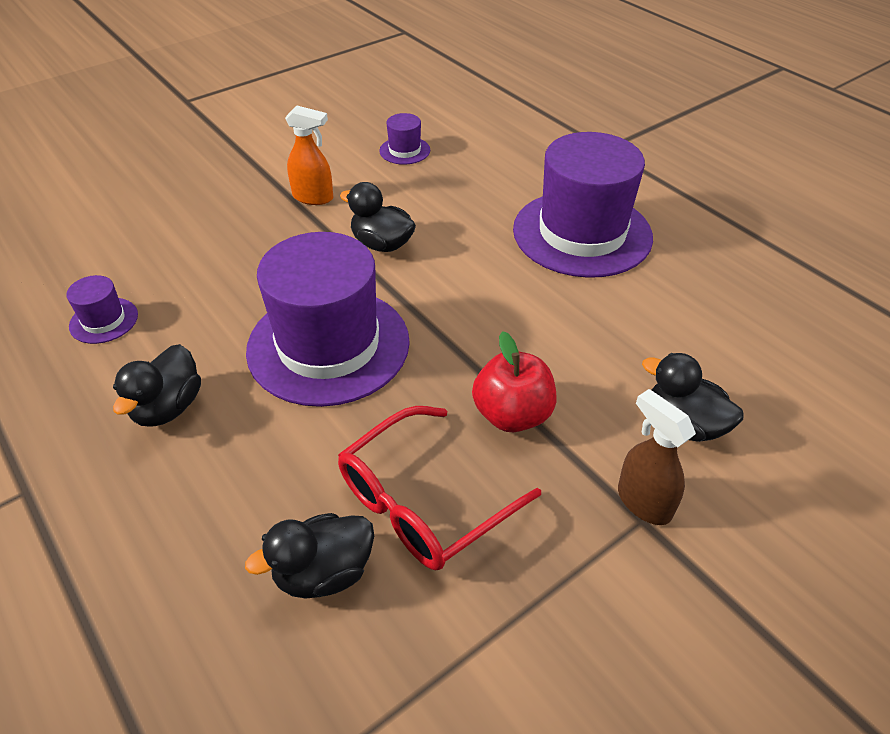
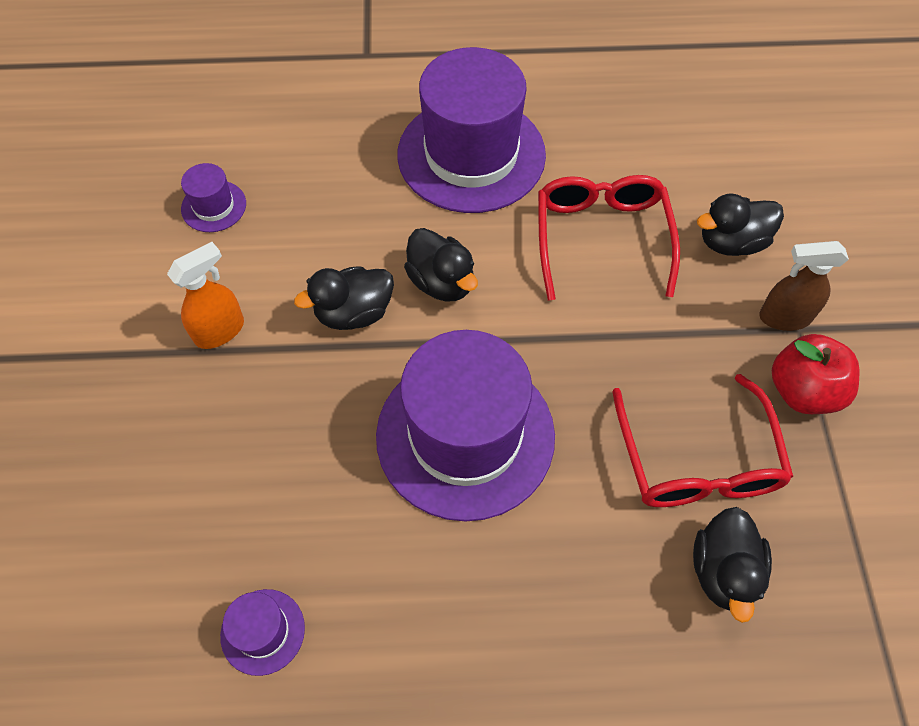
camera: 55 degrees left, 15 degrees up
(168, 407) = (449, 617): black duck -> black duck (441, 282)
(512, 415) = (648, 344): red apple -> red apple (803, 391)
(589, 337) = (601, 237): none -> red glasses

